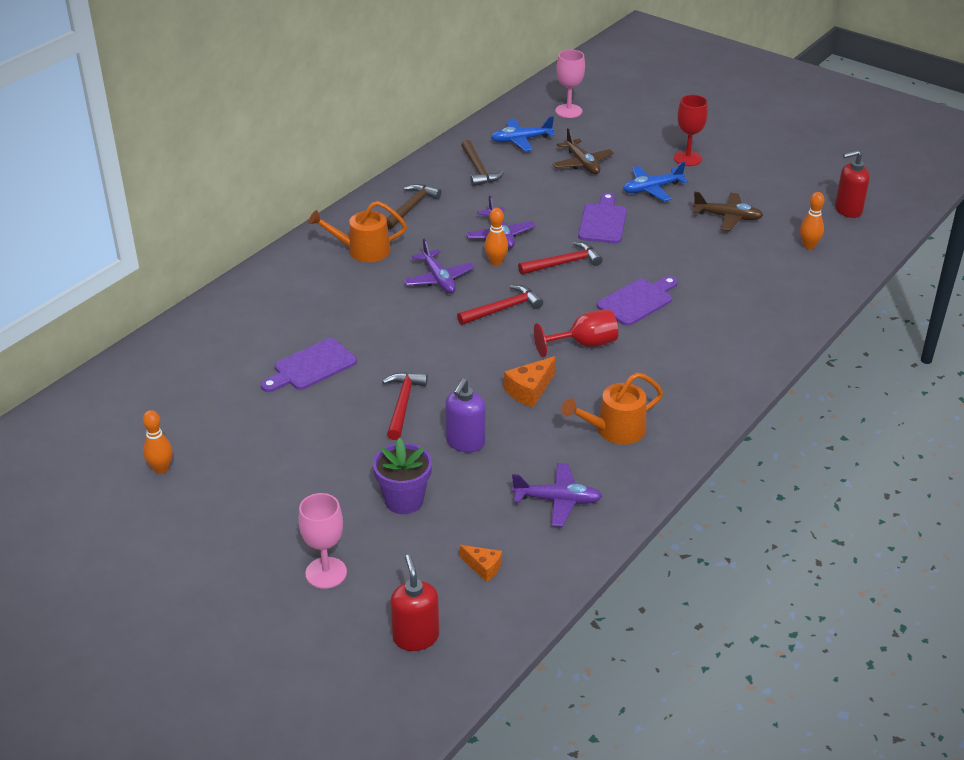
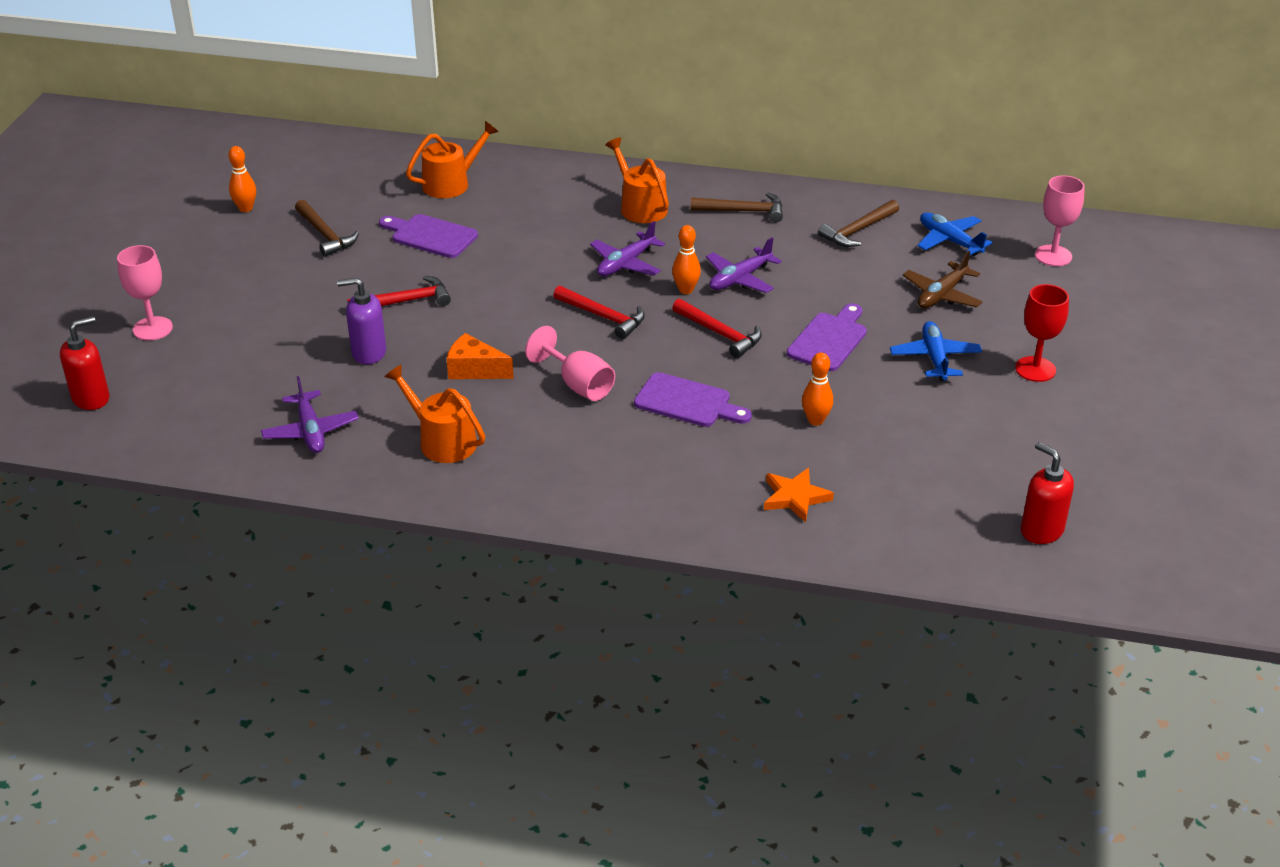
camera: 65 degrees right, 0 degrees up
(236, 335) = (451, 183): none -> orange watering can
(255, 427) = (325, 235): none -> brown hammer
(404, 500) = (266, 342): purple flower pot -> none
(483, 567) = (195, 411): orange cheese -> none
(584, 344) = (578, 385): red goblet -> pink goblet
(603, 221) = (829, 340): purple cutting board -> purple cutting board turned 45 degrees counterclockwise
(652, 189) = (935, 358): blue plane -> blue plane turned 45 degrees clockwise
(727, 217) = (925, 430): brown plane -> none
(770, 288) = (795, 497): none -> orange star
(809, 246) = (919, 511): orange bowling pin -> orange bowling pin (815, 420)

